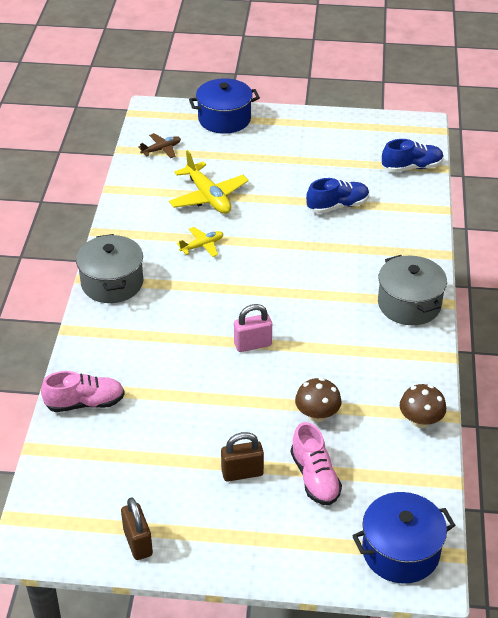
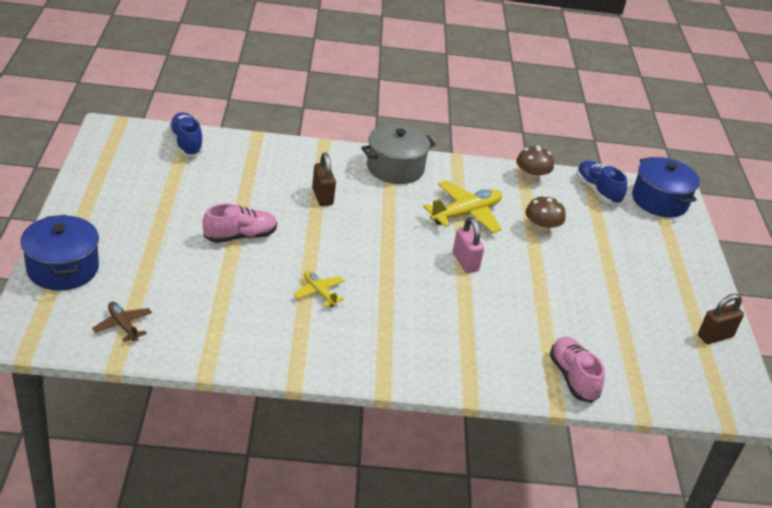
camera: 100 degrees left, 5 degrees down
(112, 283) = (389, 364): grey pot -> none
(208, 197) = (228, 286): yellow plane -> yellow plane (466, 214)
(242, 473) = (619, 274): brown padlock -> brown padlock (322, 197)
(315, 477) = (608, 235): pink shoe -> pink shoe (240, 236)
(337, 206) = (250, 195): blue shoe -> blue shoe (597, 191)

